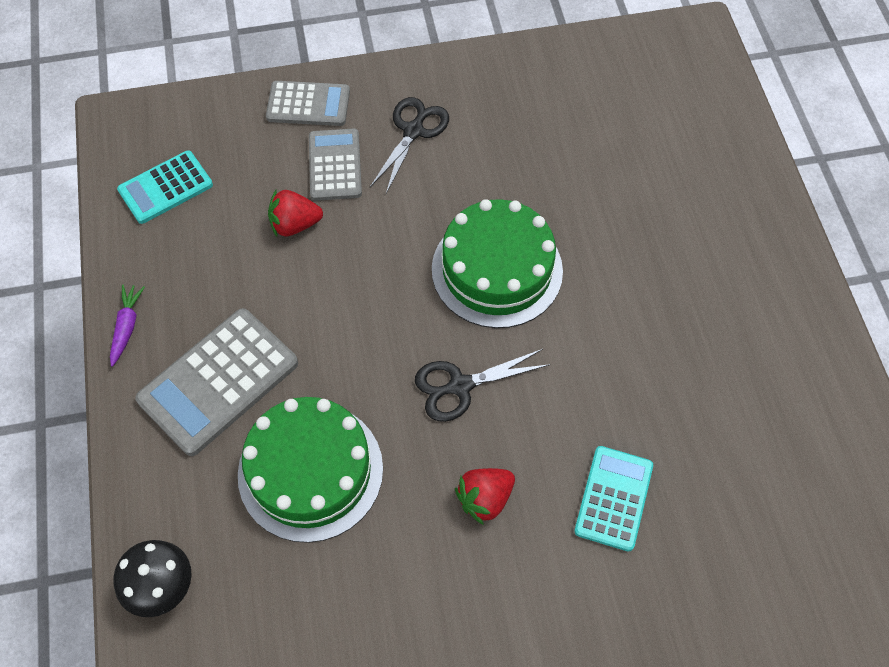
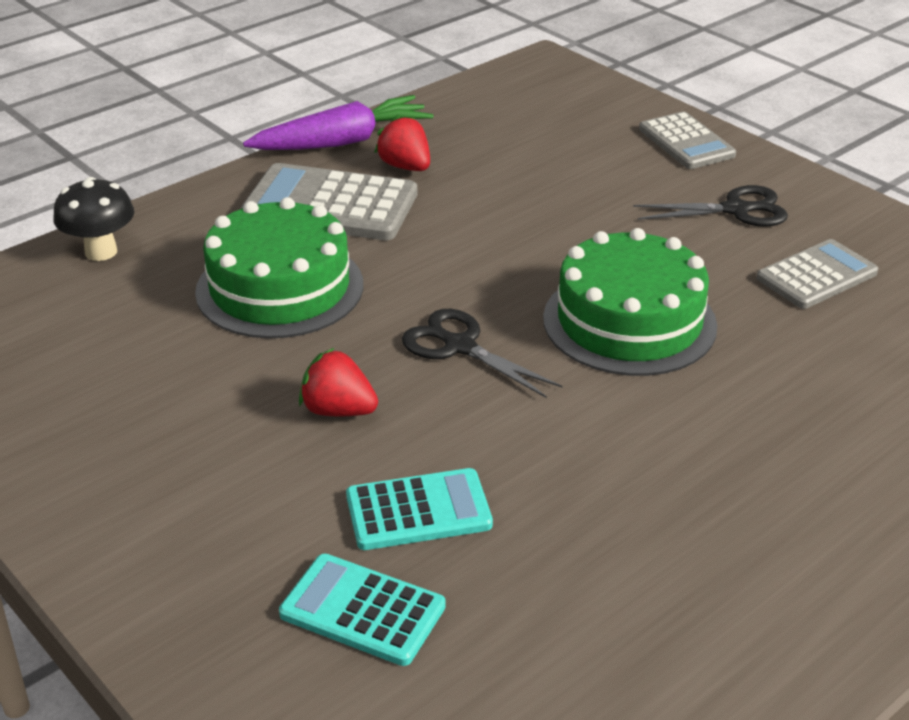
camera: 60 degrees right, 25 degrees down
(127, 327) = (342, 142): purple carrot -> purple carrot, size x2.01
(165, 187) = (503, 108): turquoise calculator -> turquoise calculator (362, 610)
(295, 224) = (541, 183): red strawberry -> red strawberry (405, 167)
(335, 165) = (635, 181): grey calculator -> grey calculator (817, 276)

